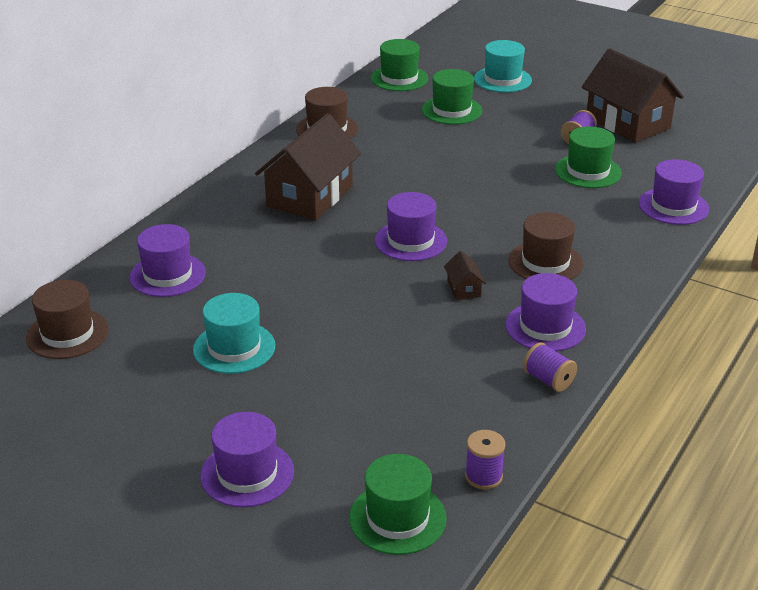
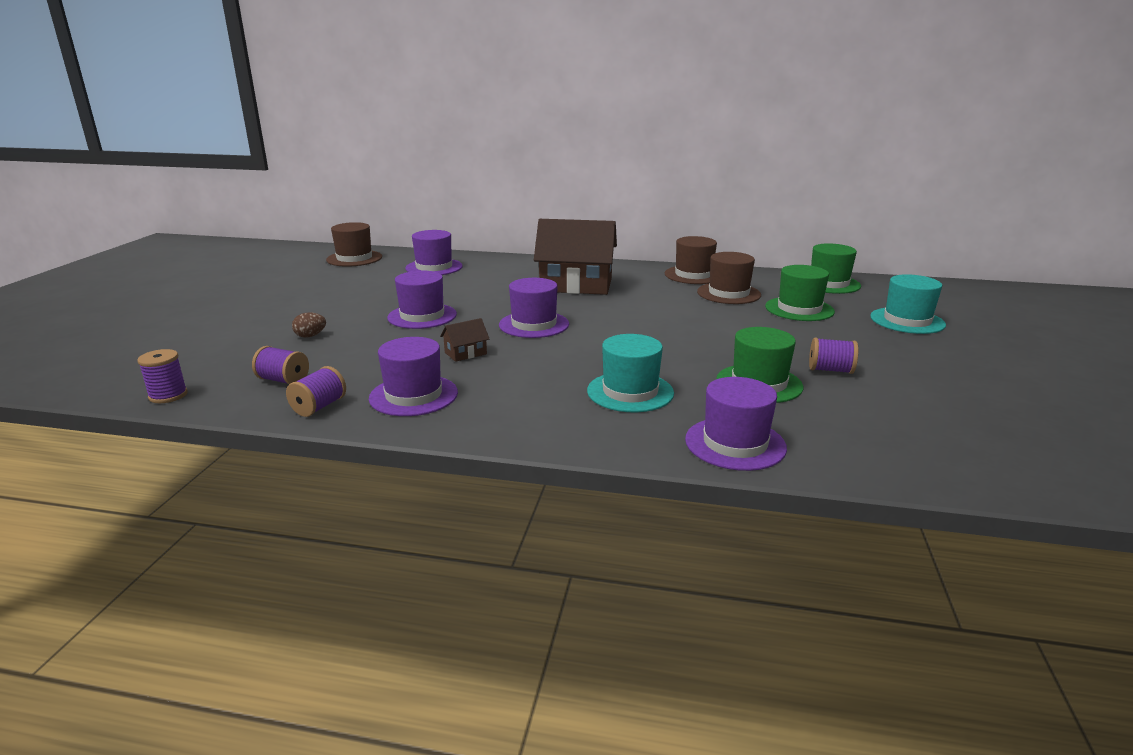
camera: 70 degrees right, 10 degrees down
(234, 348) = (348, 295): turquoise hat -> turquoise hat (630, 392)
(247, 473) = (194, 320): purple hat -> purple hat (422, 316)
(362, 380) = (310, 336): none -> brown egg
(397, 518) = (123, 371): green hat -> none
(479, 400) = (283, 380): none -> purple spool
(545, 262) = (537, 382): brown hat -> brown hat (728, 293)
(627, 123) = (920, 394): brown house -> none

